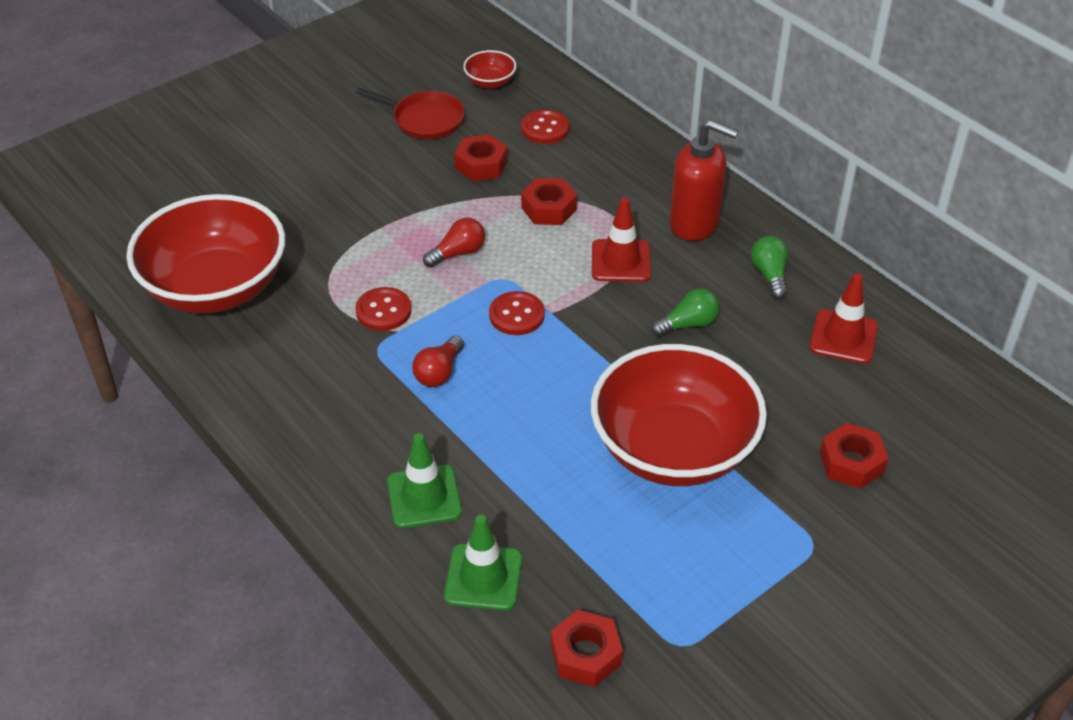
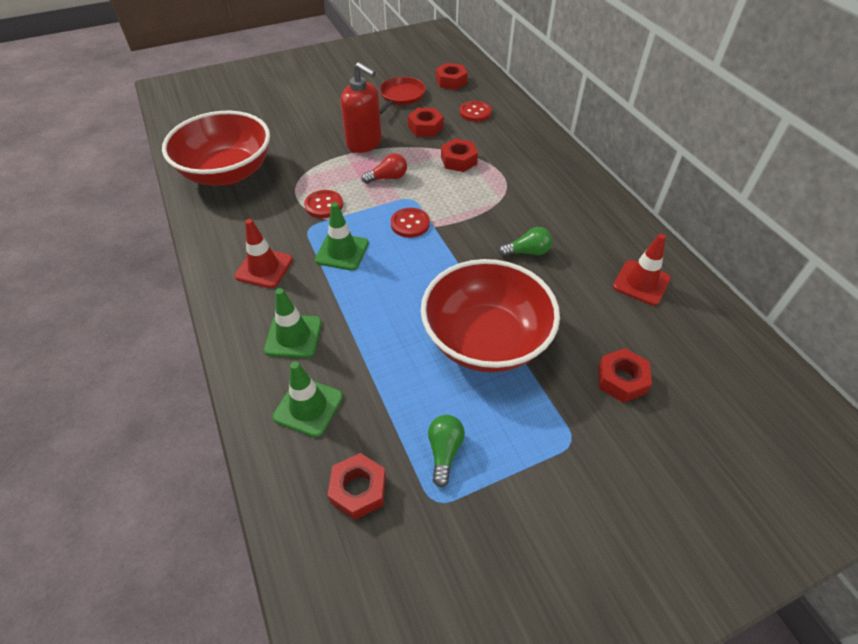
camera: 15 degrees right, 5 degrees up
(425, 119) = (401, 96): red pan -> red pan turned 105 degrees counterclockwise
(439, 372) = (342, 252): red light bulb -> green traffic cone
(490, 82) = (451, 81): red bowl -> red nut
(621, 261) = (495, 201): red traffic cone -> red traffic cone (264, 268)
(694, 223) = (555, 186): red soap dispenser -> red soap dispenser (364, 143)
(769, 275) = (598, 229): green light bulb -> green light bulb (444, 451)

